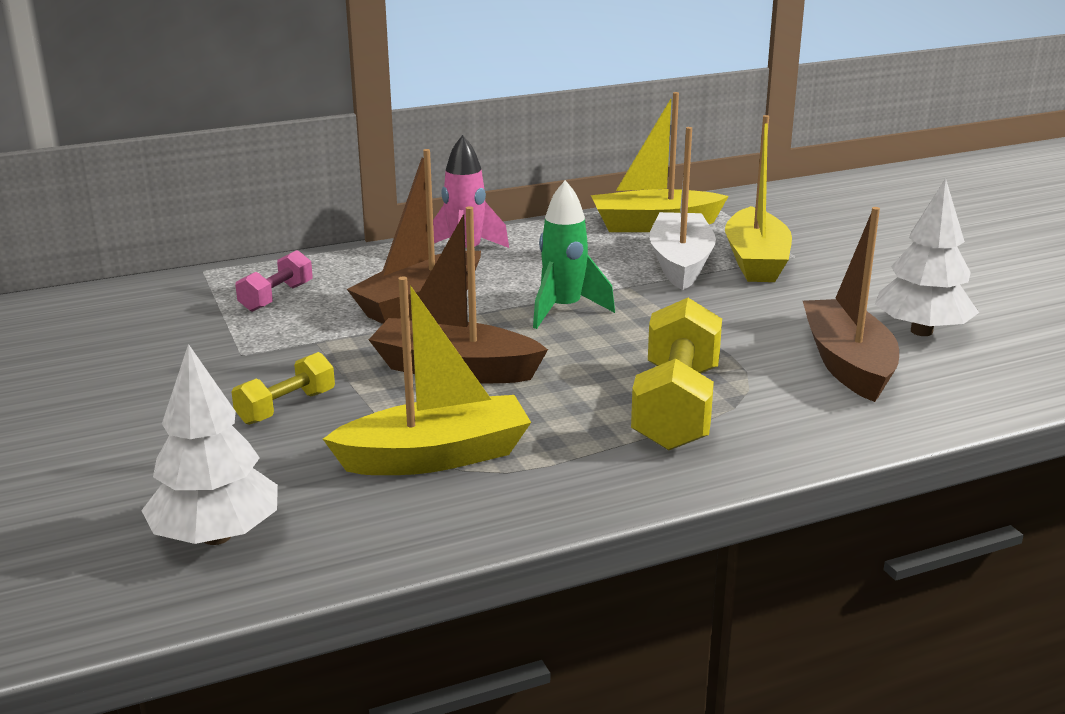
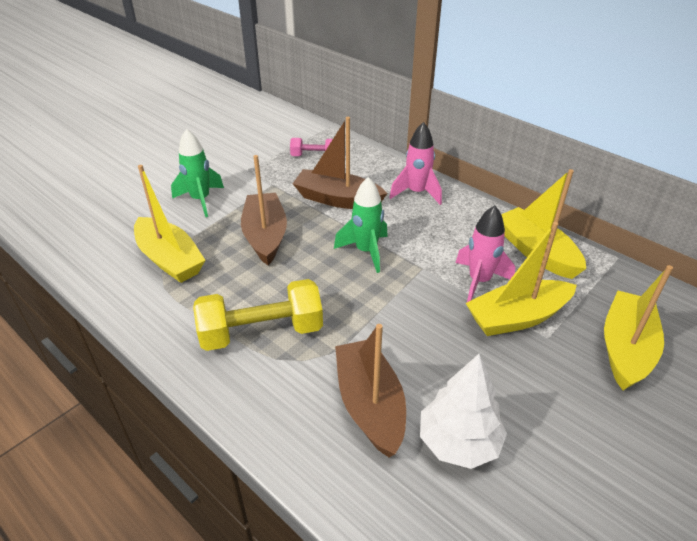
camera: 65 degrees right, 15 degrees up
(216, 536) = (84, 223): white tree -> none
(286, 407) = (200, 200): yellow dumbbell -> green rocket
(680, 263) = (479, 281): white boat -> pink rocket
(833, 230) = (625, 349): none -> yellow boat
(847, 364) = (370, 405): brown boat -> brown boat turned 75 degrees counterclockwise

